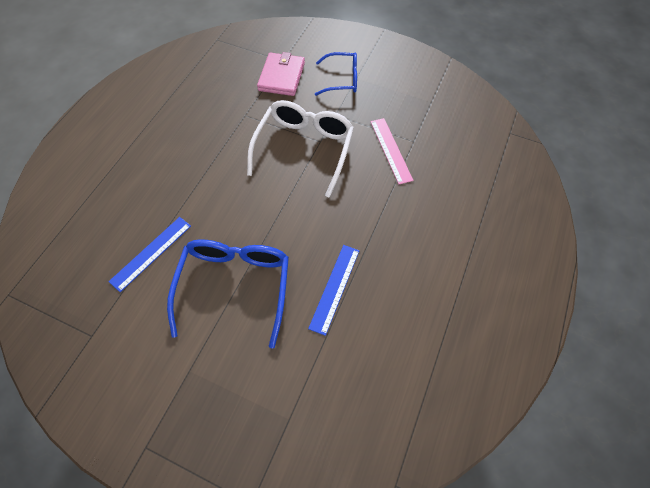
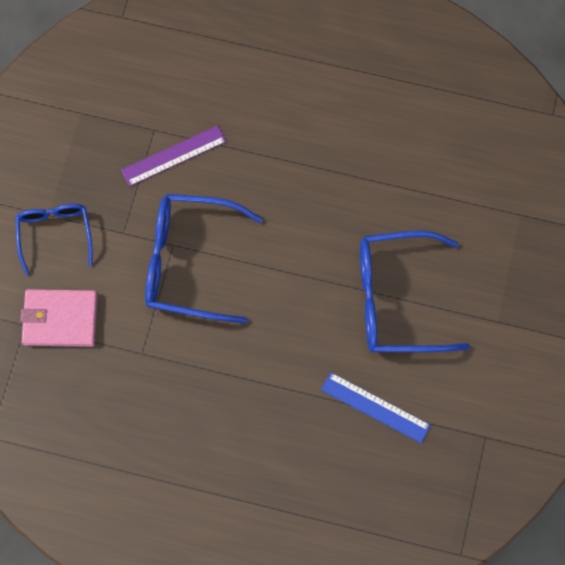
camera: 100 degrees left, 10 degrees up
(304, 148) = (189, 262): white glasses -> blue glasses
(335, 288) = (377, 194): blue ruler -> none
(390, 150) = (174, 156): pink ruler -> purple ruler

